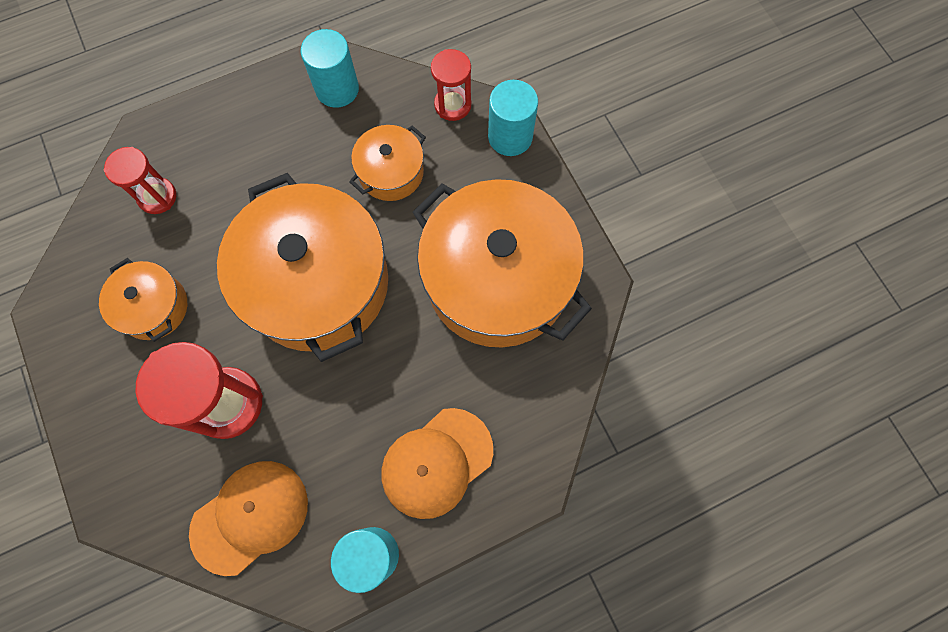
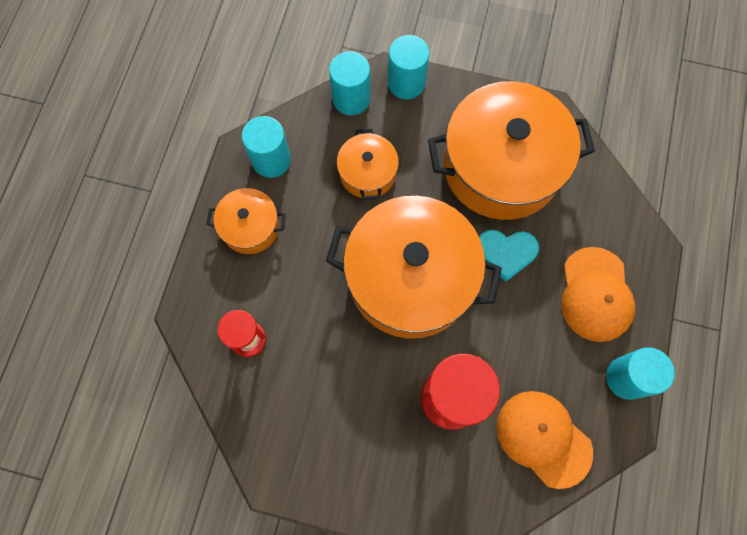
camera: 50 degrees left, 0 degrees up
(154, 307) = (336, 400): orange pot -> orange pot (250, 227)
(250, 516) = (543, 438): orange cap -> orange cap turned 45 degrees counterclockwise
(411, 348) = (505, 253): none -> turquoise heart
(452, 105) = (351, 99): red hourglass -> turquoise cylinder

